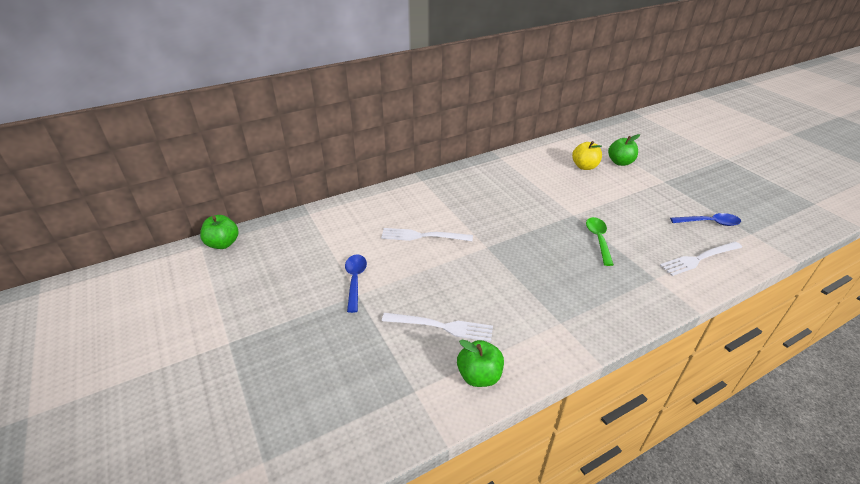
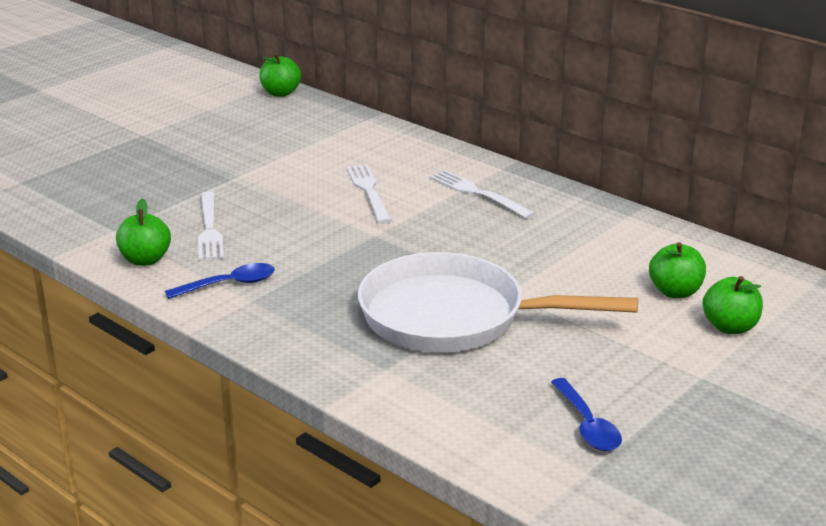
camera: 70 degrees right, 10 degrees down
(355, 280) = (260, 169): blue spoon -> blue spoon (229, 284)
(584, 166) = (675, 292): yellow apple -> green apple
(598, 239) = (453, 317): green spoon -> white pan
(698, 259) = (462, 409): white fork -> white fork (477, 193)

